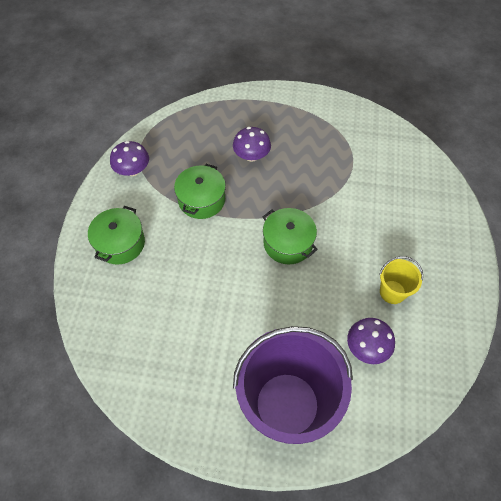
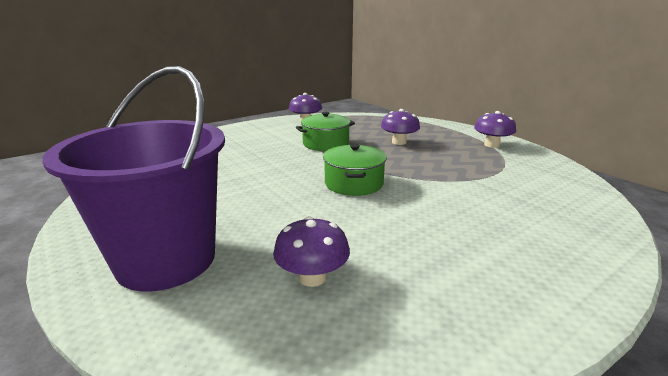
camera: 45 degrees right, 35 degrees down
(120, 243) = (242, 138): green pot -> none
(316, 113) = (491, 145): none -> purple mushroom
(392, 292) = (413, 259): yellow bucket -> none

